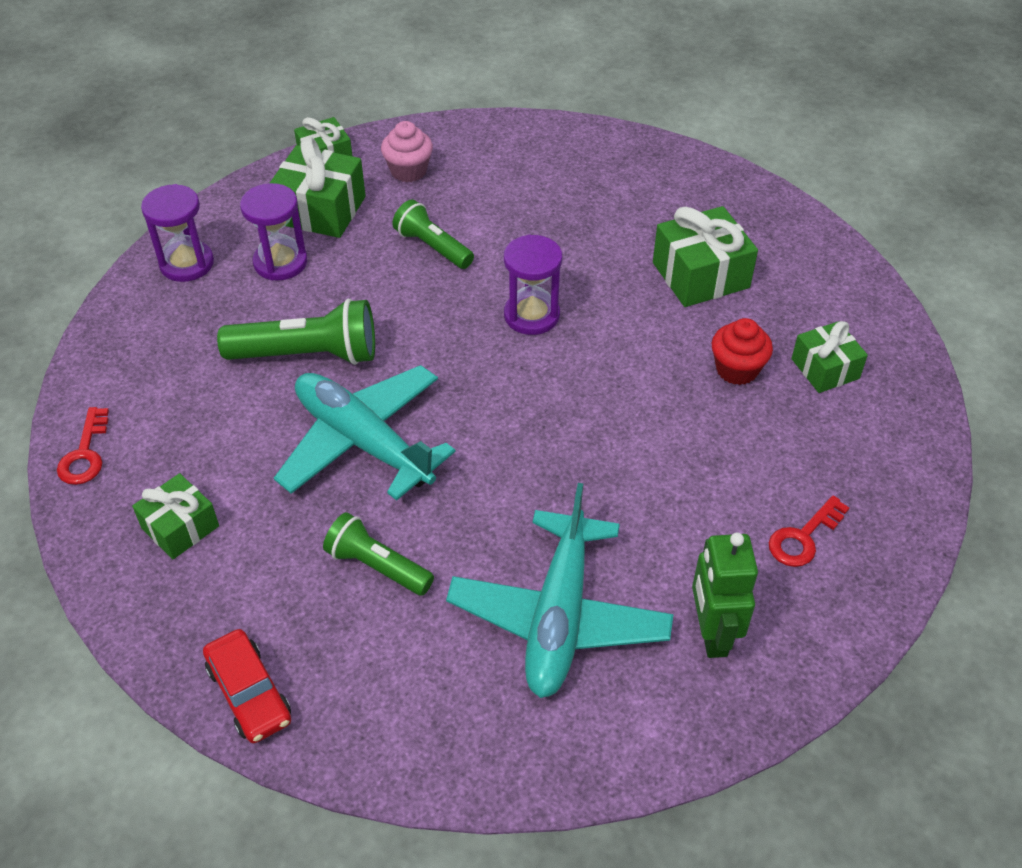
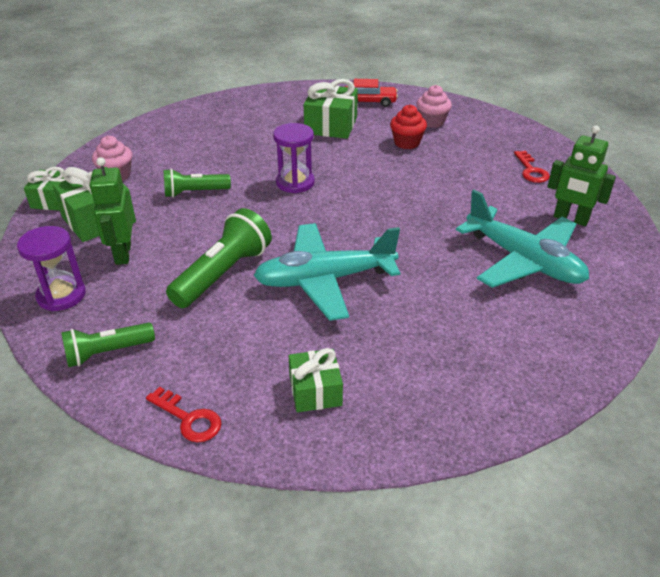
camera: 55 degrees left, 10 degrees down
(249, 693) = (491, 409): red car -> red car (369, 101)
(280, 262) = (122, 254): purple hourglass -> green robot
(377, 566) = (431, 312): green flashlight -> green flashlight (107, 353)
(825, 369) = (432, 122): green gift -> pink cupcake

